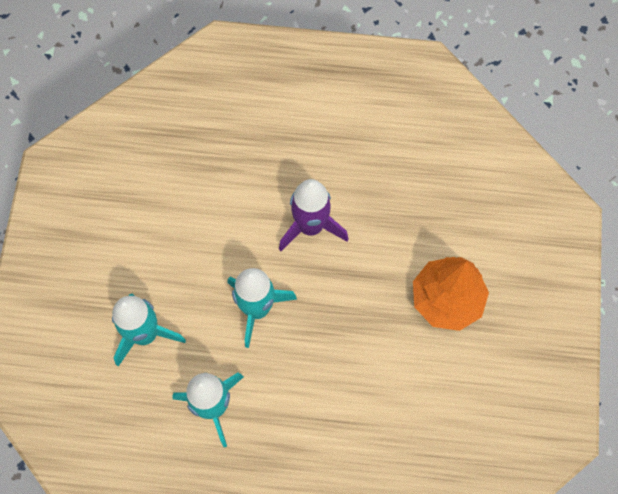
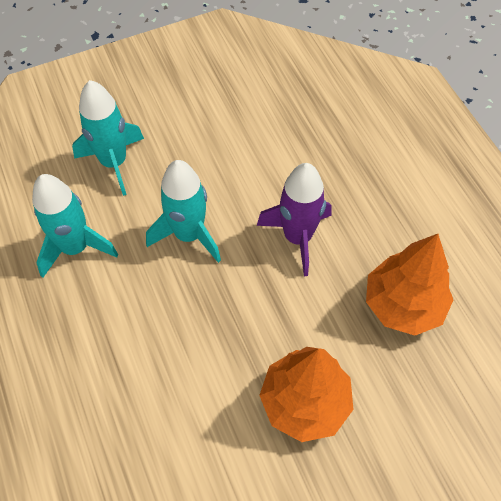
camera: 60 degrees right, 10 degrees down
(412, 186) = (403, 305): none -> orange tree

